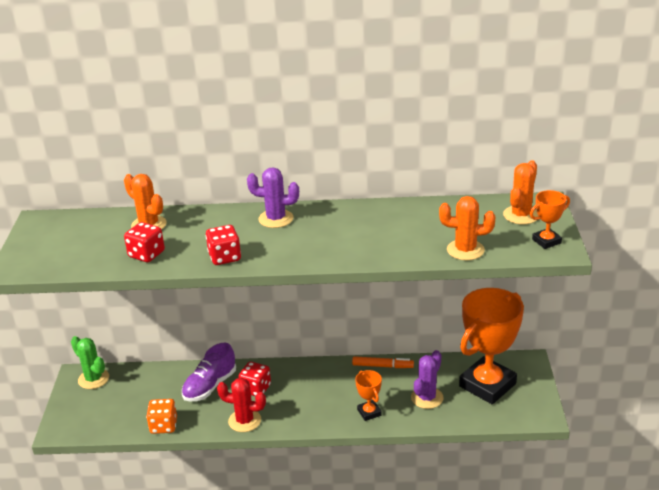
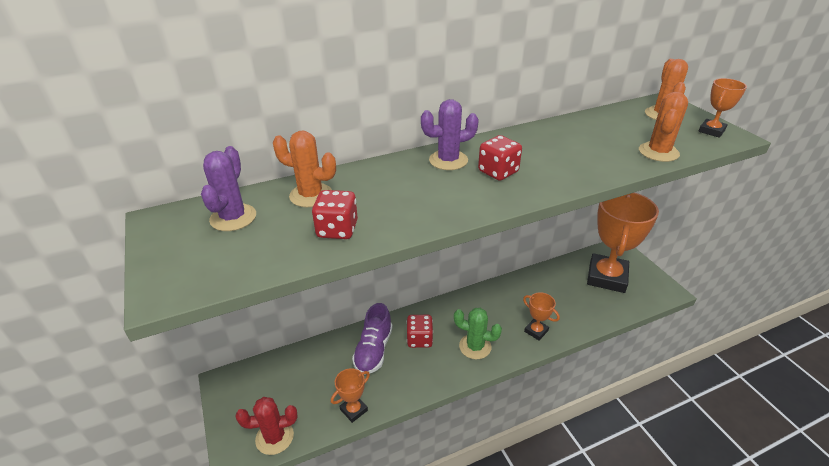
camera: 25 degrees left, 5 degrees up
(93, 379) = (245, 380): green cactus -> green cactus (475, 346)
(163, 426) = (354, 410): orange dice -> orange trophy
(225, 257) = (434, 211): red dice -> red dice (498, 172)
(244, 421) = (432, 376): red cactus -> red cactus (274, 437)
(382, 366) = (513, 284): orange marker -> none
(427, 398) = (571, 302): purple cactus -> purple cactus (233, 218)
(465, 250) = (658, 152): orange cactus -> orange cactus turned 45 degrees counterclockwise

